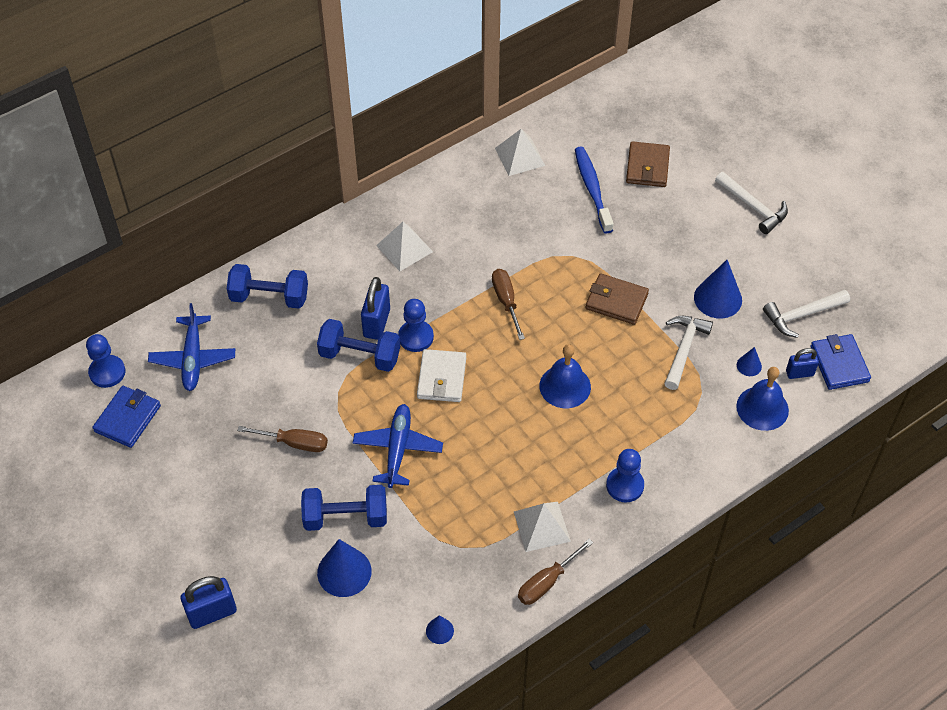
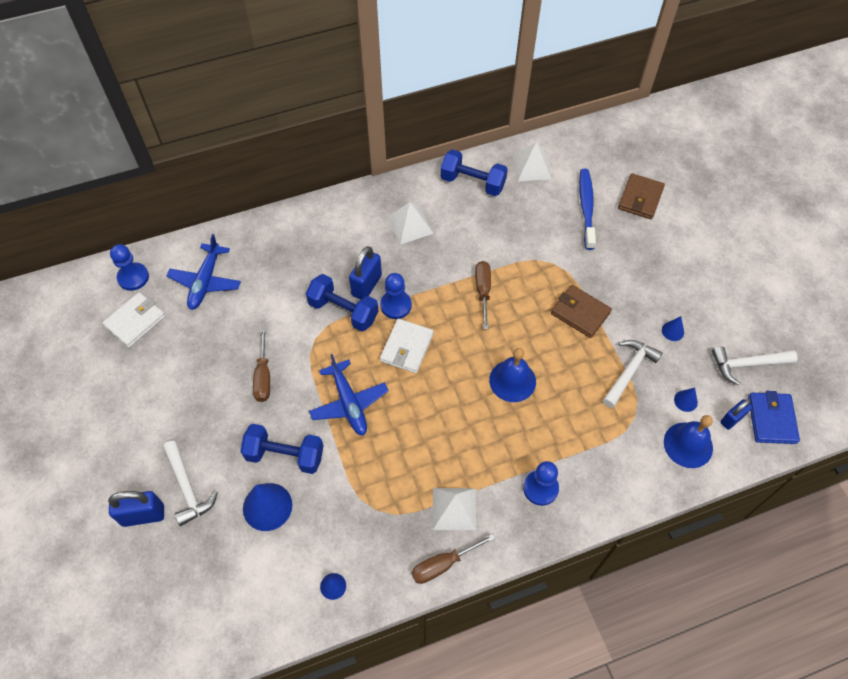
camera: 15 degrees right, 5 degrees up
(128, 418) = (135, 321): blue wallet -> white wallet
(269, 297) = (285, 243): blue dumbbell -> blue dumbbell (472, 183)
(294, 443) = (263, 376): brown screwdriver -> brown screwdriver turned 60 degrees clockwise
(397, 449) = (349, 403): blue plane -> blue plane turned 135 degrees clockwise
(718, 298) = (672, 331): blue cone -> blue cone, size x0.51
(753, 207) = (726, 254): white hammer -> white hammer (188, 488)
(799, 373) = (731, 419): blue padlock -> blue padlock turned 45 degrees counterclockwise

